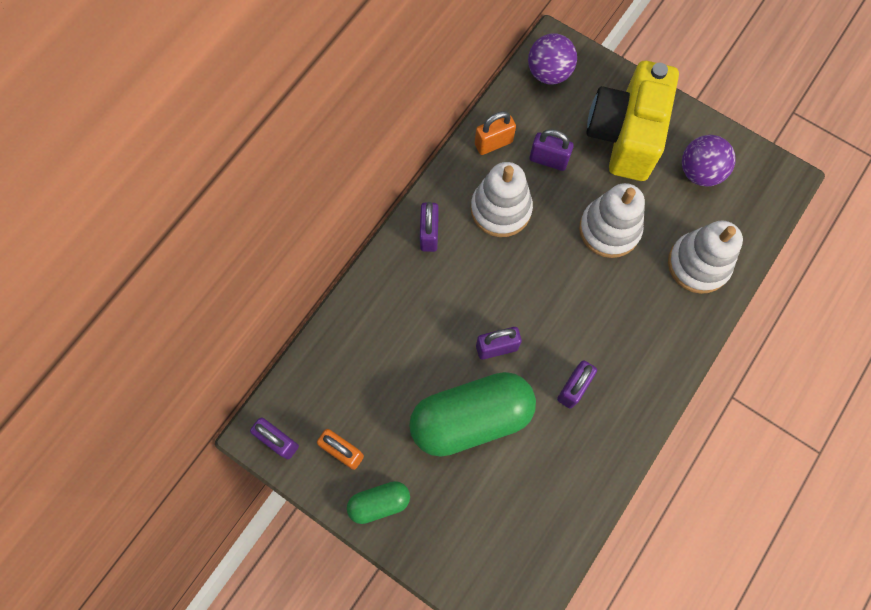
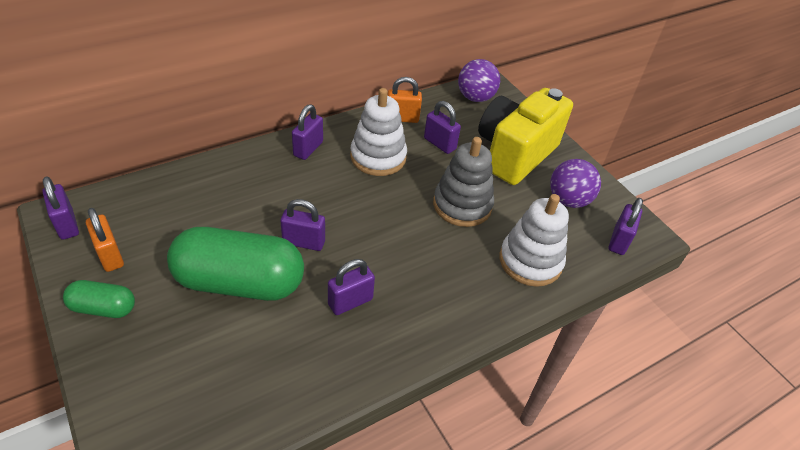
camera: 20 degrees right, 25 degrees down
(609, 229) = (462, 205): white stacking toy -> grey stacking toy
(763, 200) = (619, 241): none -> purple padlock

